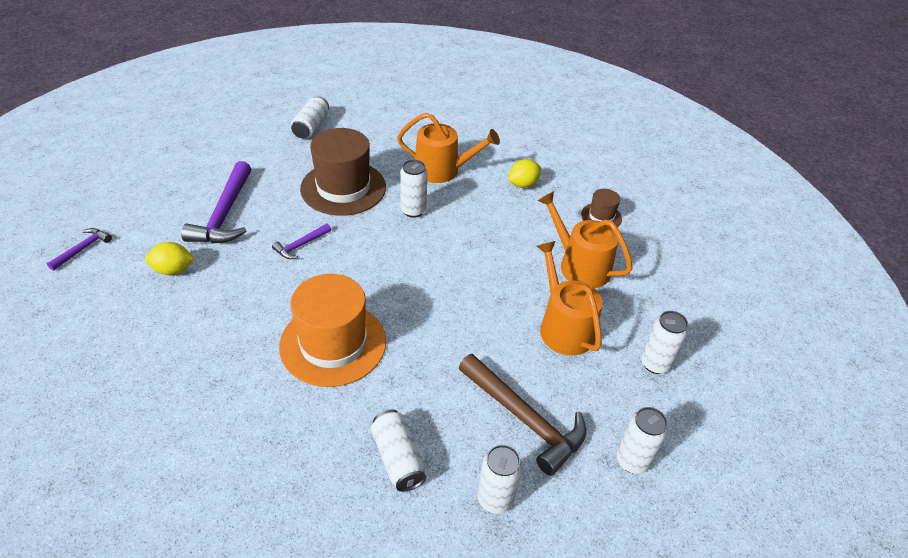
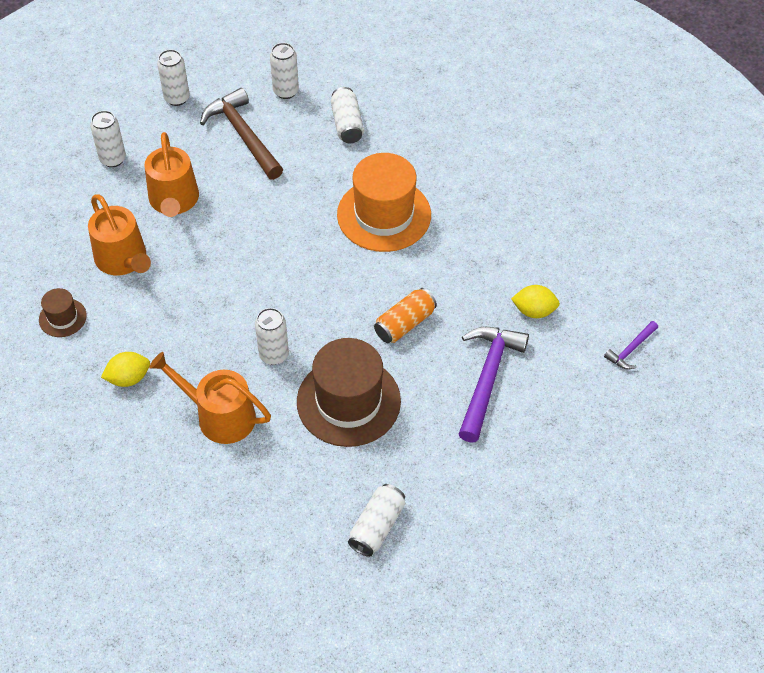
camera: 165 degrees left, 10 degrees up
(301, 245) = (405, 324): purple hammer -> orange can

